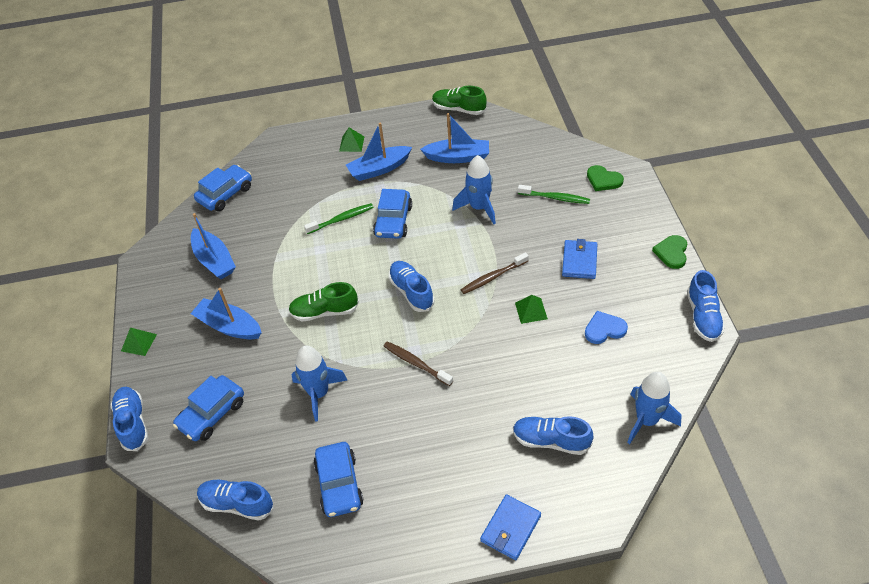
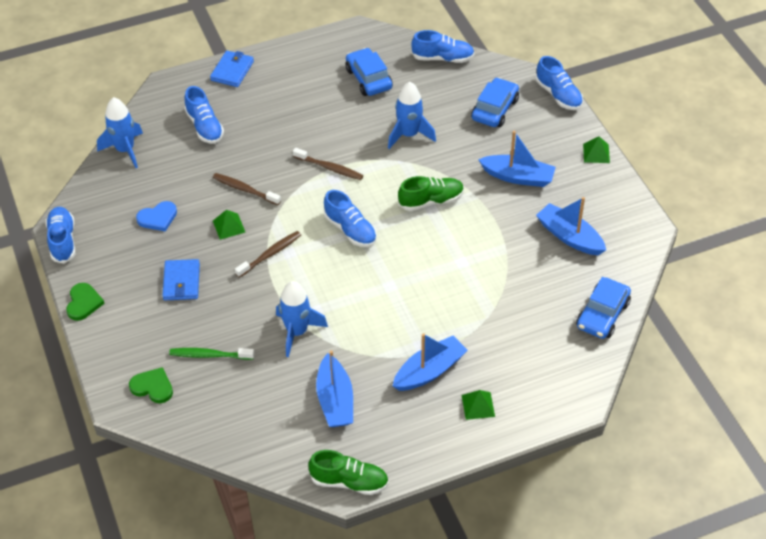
camera: 165 degrees right, 0 degrees up
(341, 219) = (451, 299): green toothbrush -> none
(393, 221) = (391, 304): blue car -> none
(458, 157) = (335, 400): blue boat -> blue boat turned 90 degrees counterclockwise
(510, 349) = (245, 189): none -> brown toothbrush
(551, 441) = (205, 126): blue shoe -> blue shoe turned 60 degrees clockwise

